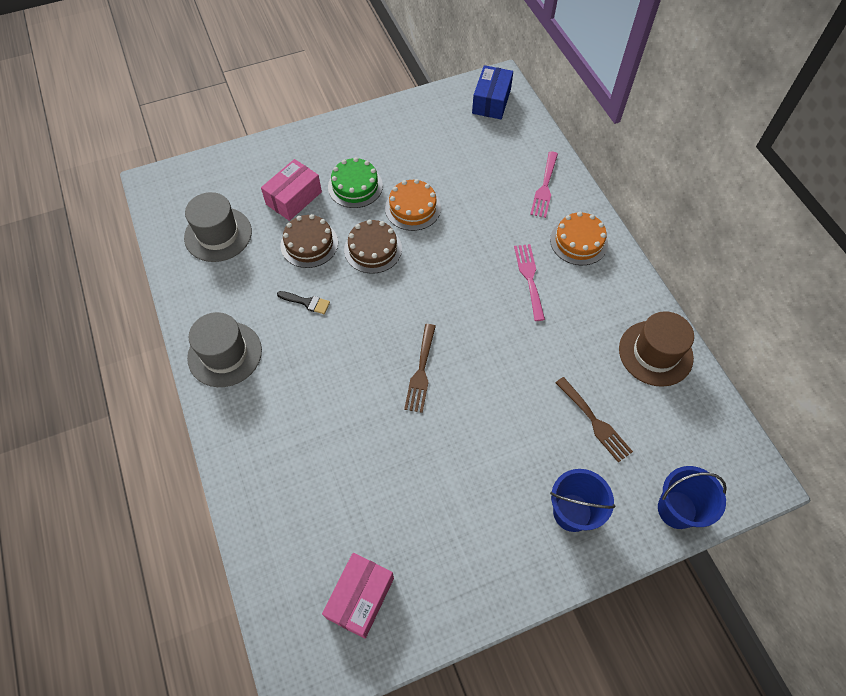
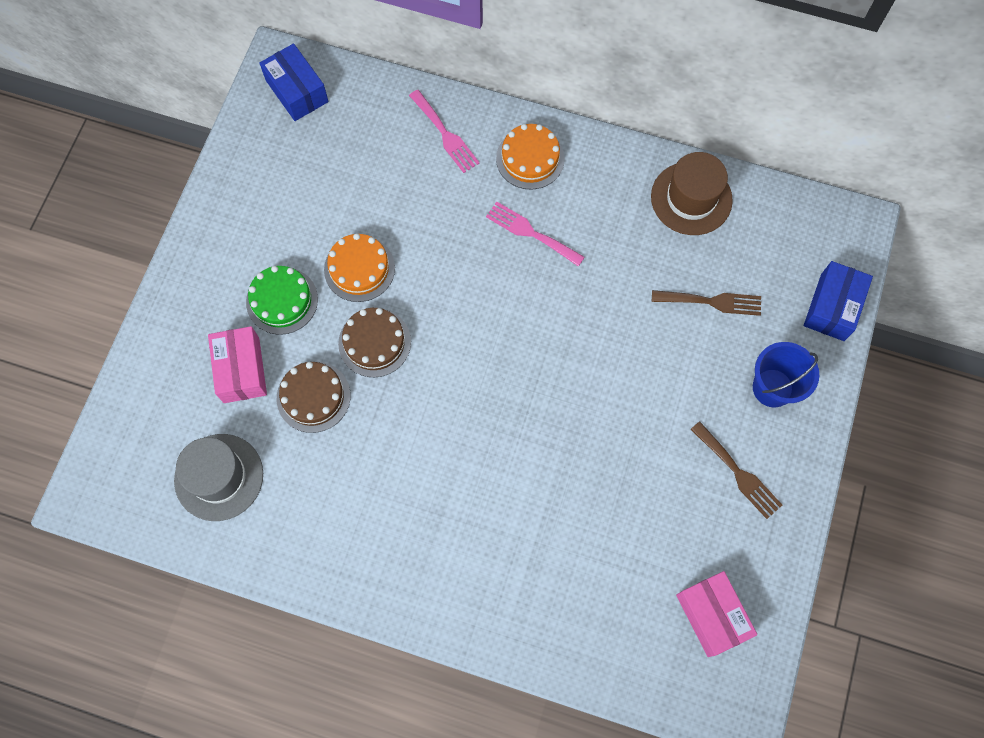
camera: 50 degrees left, 10 degrees up
(225, 354) = (373, 567): grey hat -> none
(307, 302) = (381, 449): black brush -> none
(421, 372) = (545, 404): brown fork -> brown fork (738, 473)
(677, 509) = (832, 307): blue bucket -> blue box

